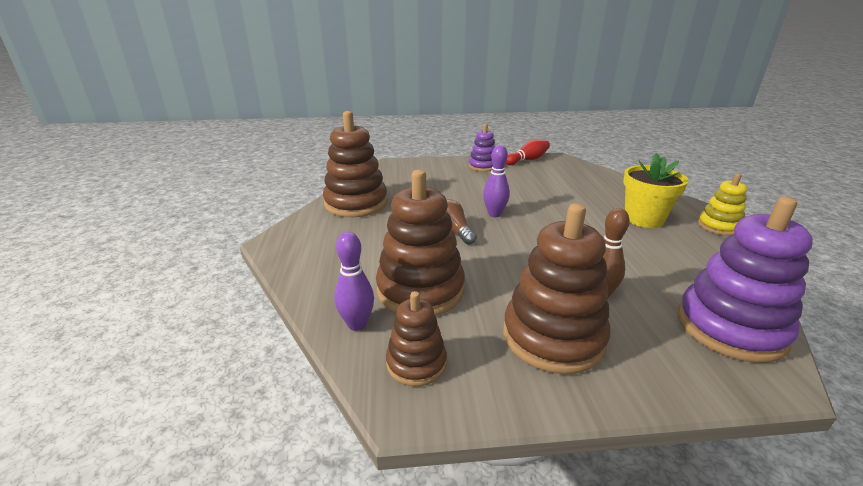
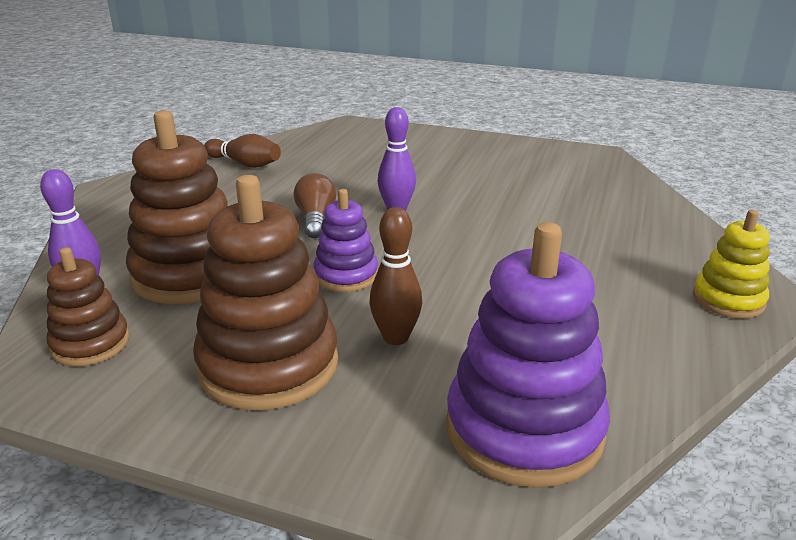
camera: 25 degrees right, 0 degrees up
(356, 203) = (245, 164): brown stacking toy -> brown bowling pin
(483, 166) = (467, 146): purple stacking toy -> purple stacking toy (346, 275)
(527, 160) = (546, 149): red bowling pin -> none
(643, 219) = (611, 262): yellow flower pot -> none

